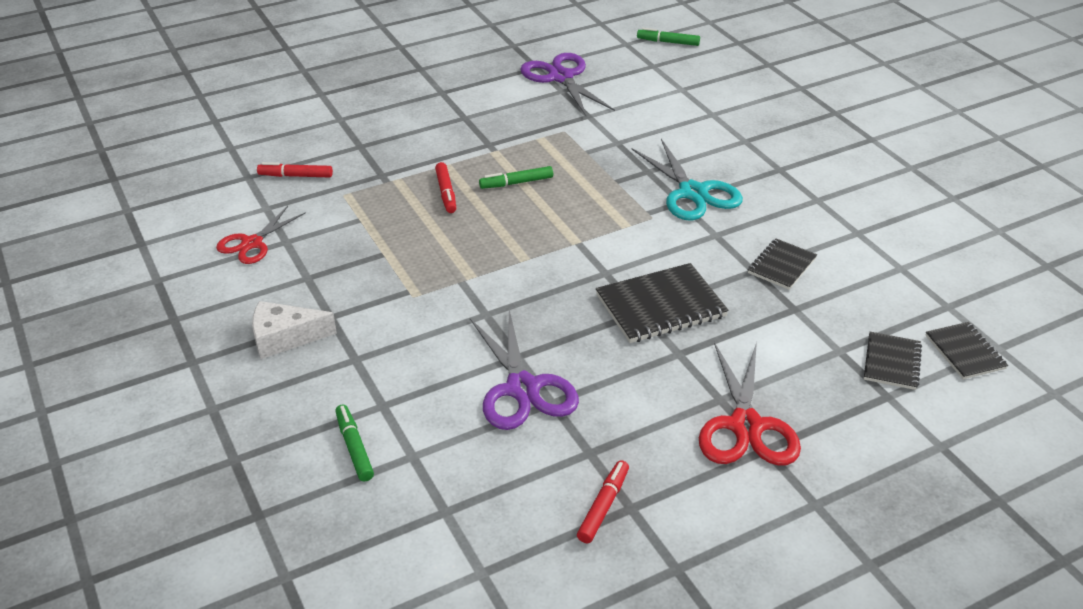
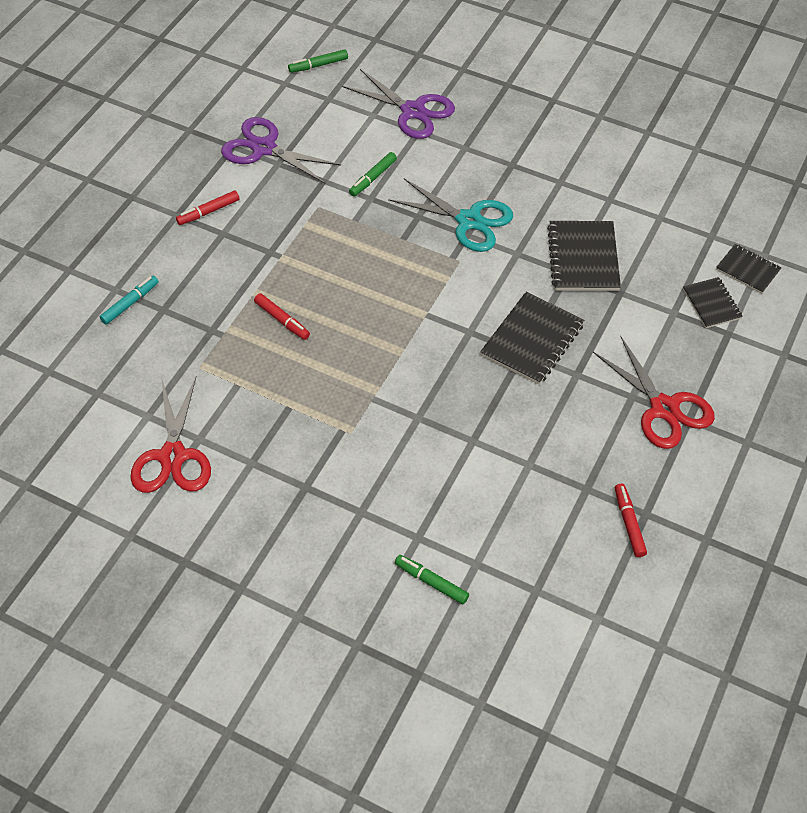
camera: 35 degrees left, 15 degrees up
(252, 243) = (172, 456): red scissors -> red scissors, size x1.52
(285, 338) = (290, 525): white cheese -> none
(295, 176) = (139, 370): red marker -> red marker (208, 212)
(340, 132) = (130, 303): none -> turquoise marker
(516, 183) = (328, 281): green marker -> green marker (373, 178)
(522, 388) = (500, 465): purple scissors -> purple scissors (413, 111)
(782, 266) = (583, 258): black notebook -> black notebook, size x1.67

